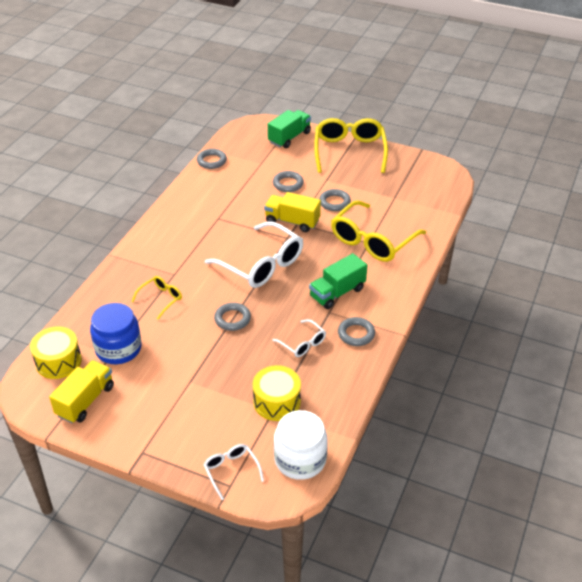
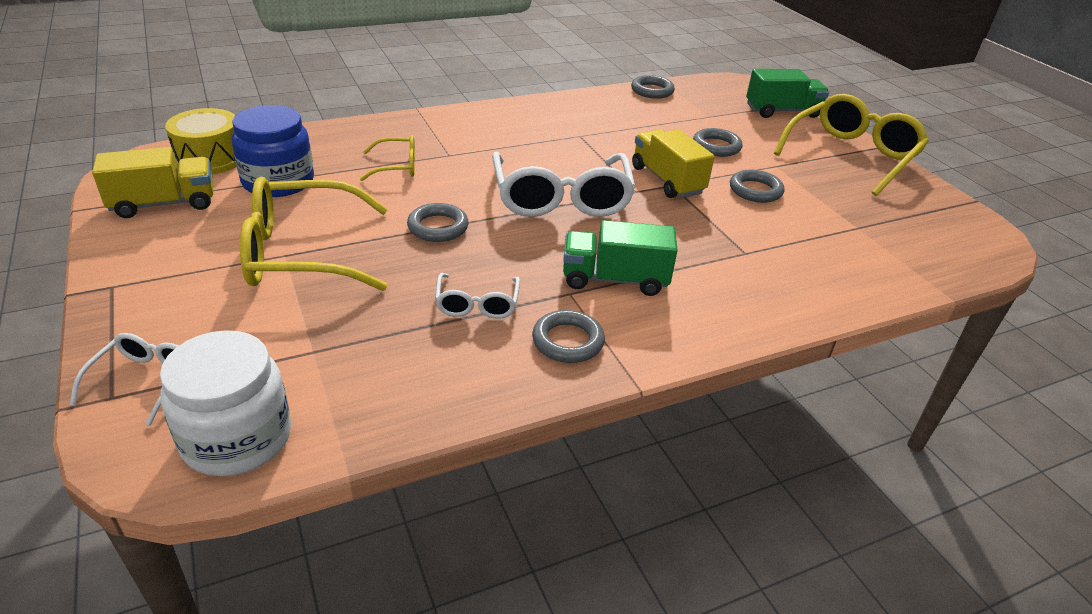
camera: 40 degrees right, 5 degrees down
(277, 402) = (334, 345): yellow drum -> none
(372, 241) = (754, 254): yellow glasses -> yellow glasses (302, 253)

